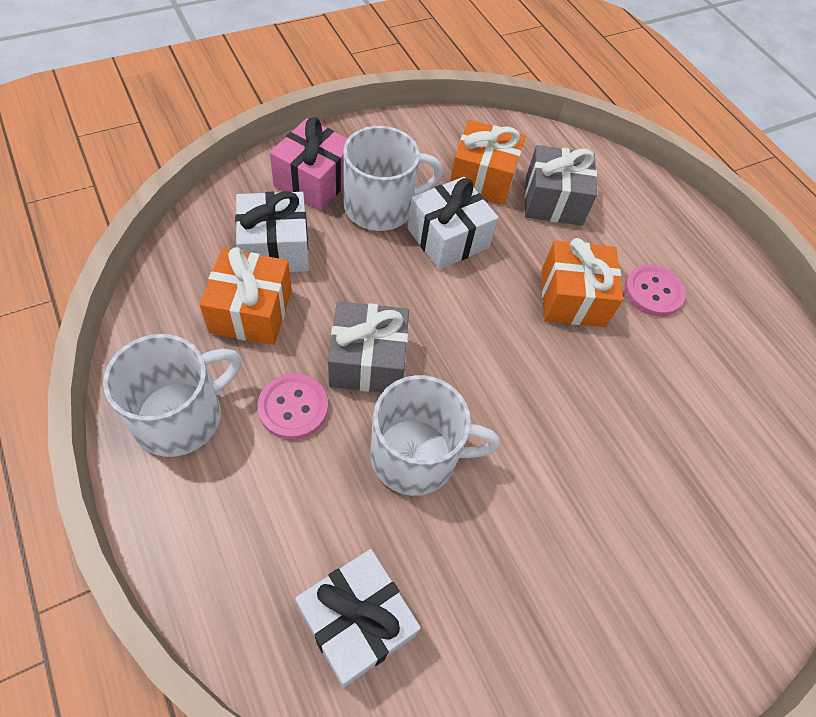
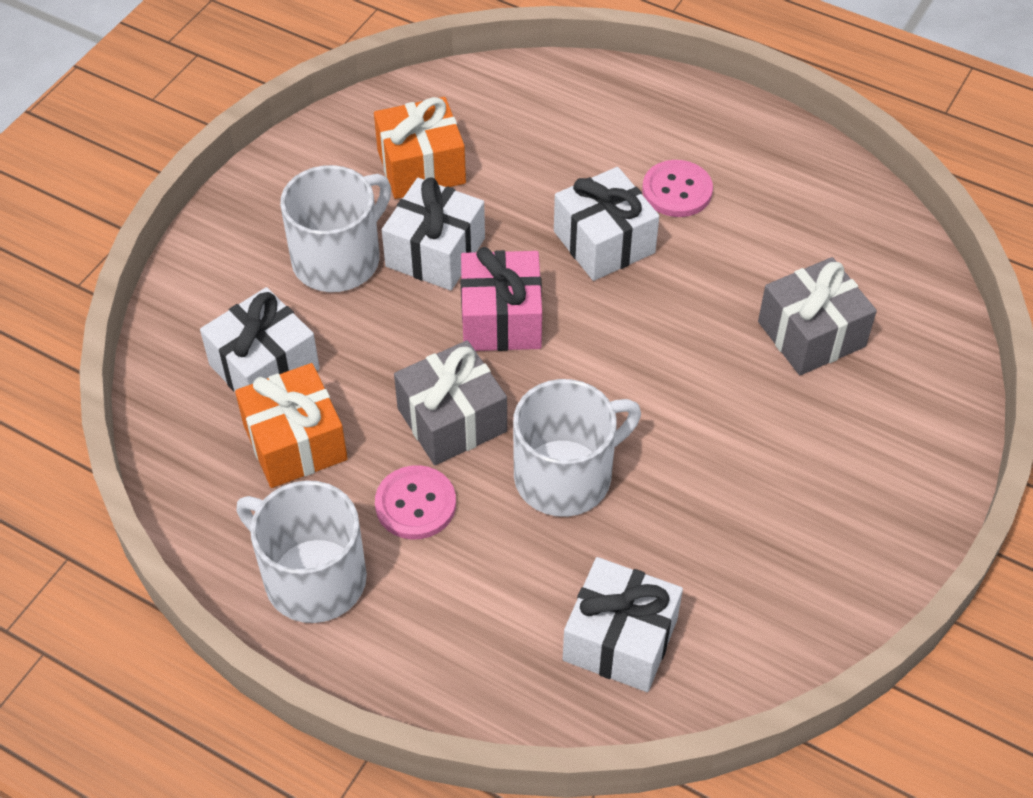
camera: 25 degrees left, 5 degrees down
(180, 416) = (313, 578): white mug -> white mug turned 75 degrees counterclockwise
(314, 181) = (243, 272): pink gift -> pink gift (501, 319)
(553, 201) = (513, 150): grey gift -> grey gift (811, 334)
(572, 298) = (604, 242): orange gift -> white gift

